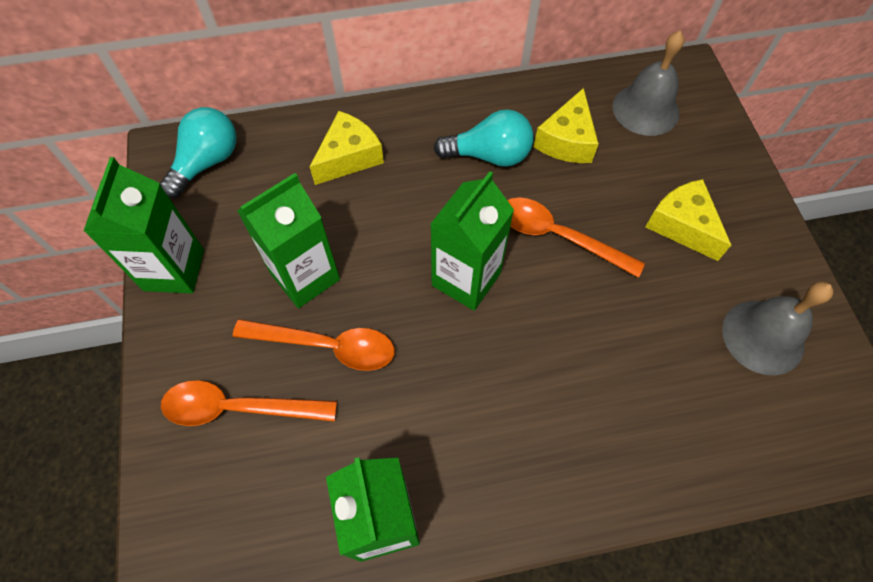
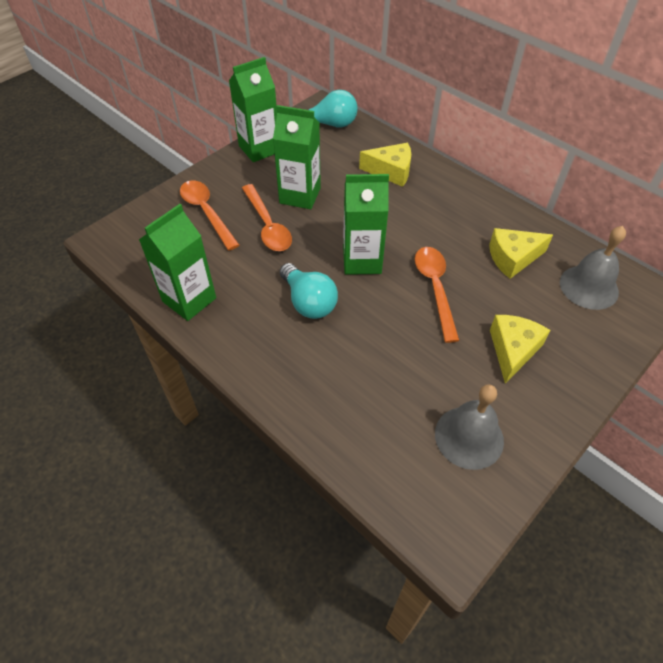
camera: 55 degrees right, 10 degrees down
(489, 155) = (459, 227): turquoise light bulb -> turquoise light bulb (308, 302)

